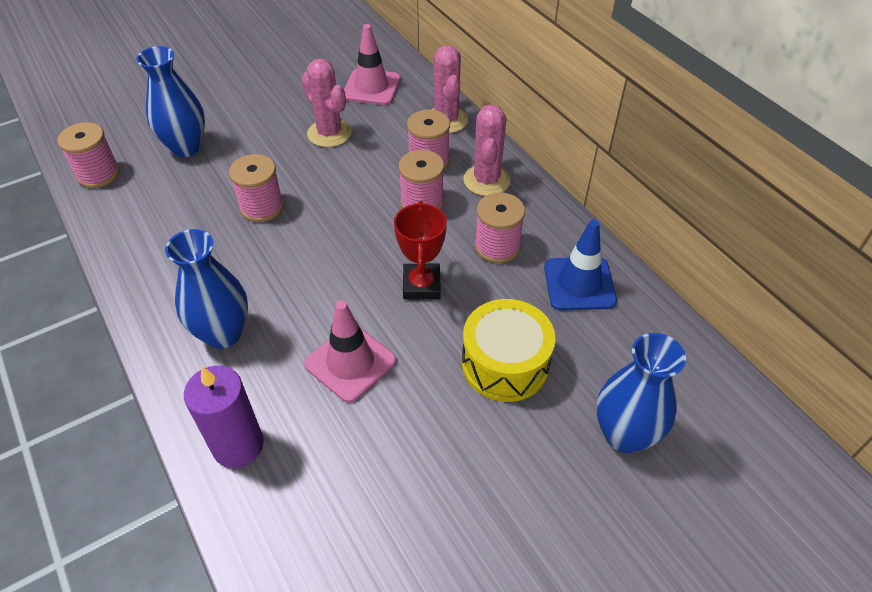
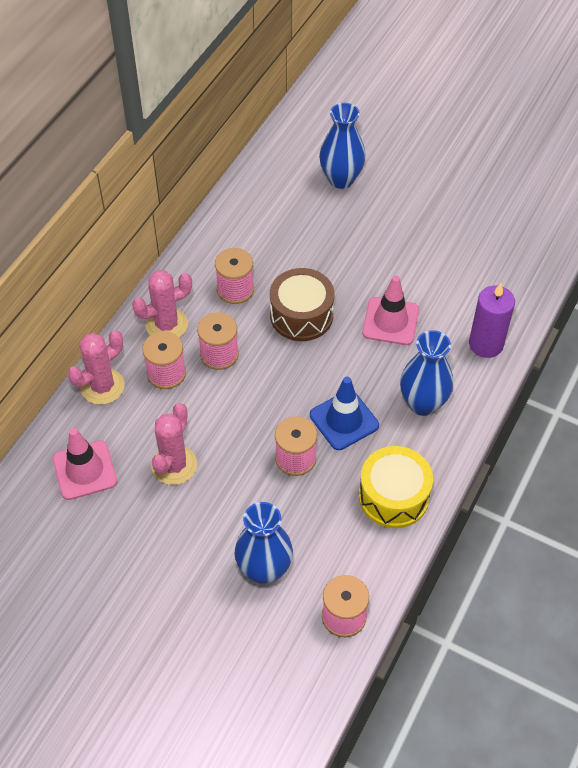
camera: 120 degrees left, 5 degrees up
(421, 285) = (301, 315): red trophy -> brown drum
(505, 364) = (333, 246): yellow drum -> yellow drum (393, 496)
(579, 284) = (240, 234): blue traffic cone -> blue traffic cone (344, 420)

